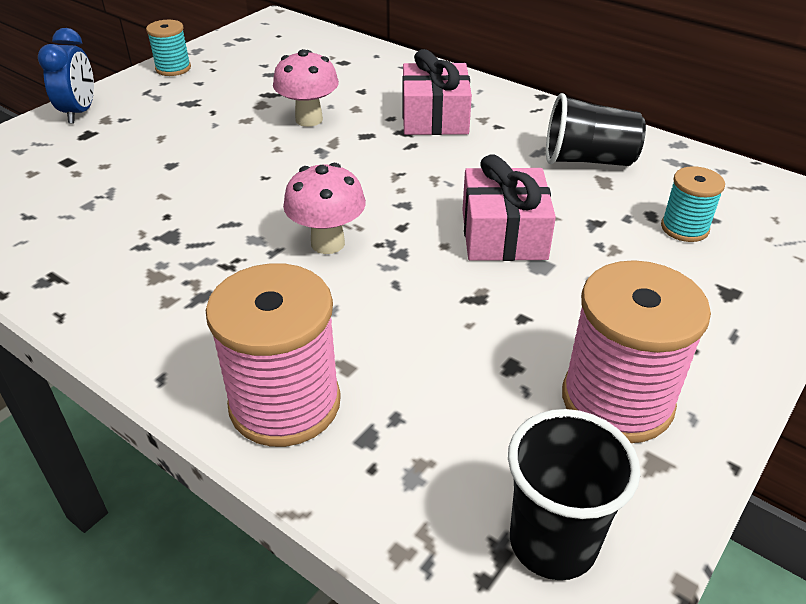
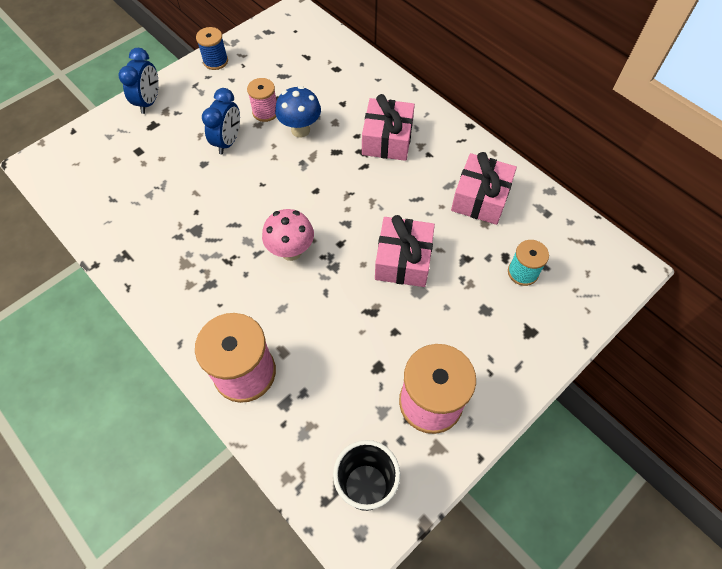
camera: 10 degrees right, 20 degrees up
(173, 68) = (215, 61): turquoise spool -> blue spool
(205, 140) = (228, 142): none -> blue clock
(254, 107) = (265, 112): none -> pink spool
(309, 119) = (300, 130): pink mushroom -> blue mushroom
(588, 160) = (480, 198): black cup -> pink gift

